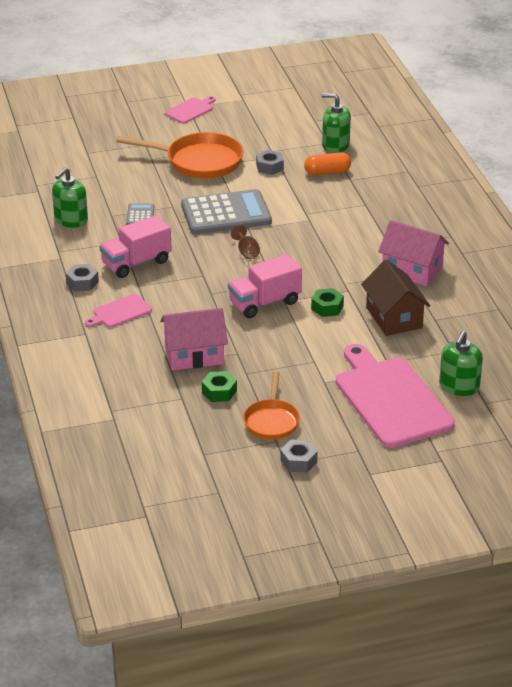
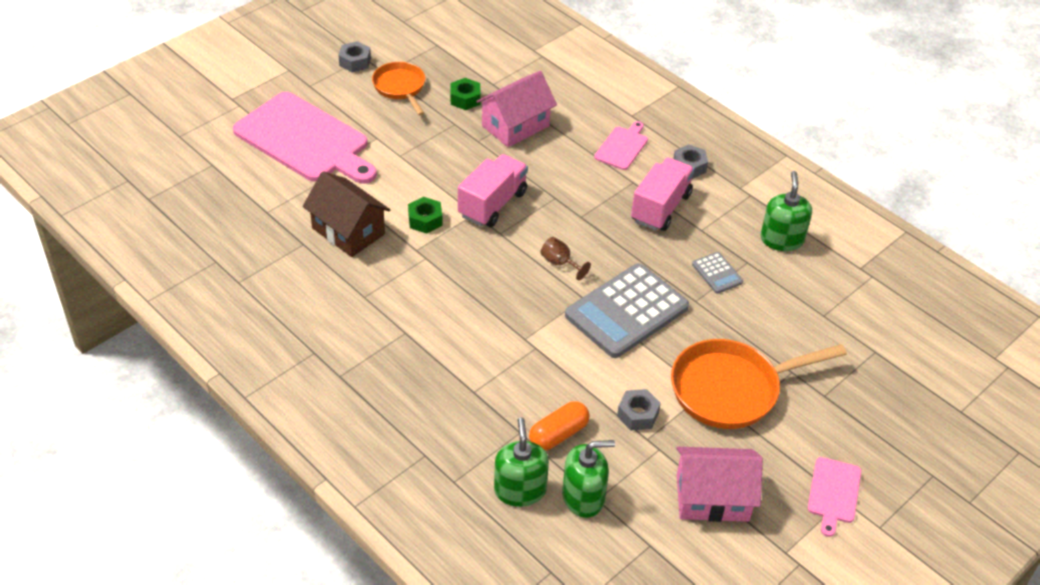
camera: 150 degrees right, 10 degrees up
(412, 269) = (361, 304): pink house -> pink house (712, 498)
(459, 386) = (245, 173): green soap dispenser -> green soap dispenser (520, 490)

